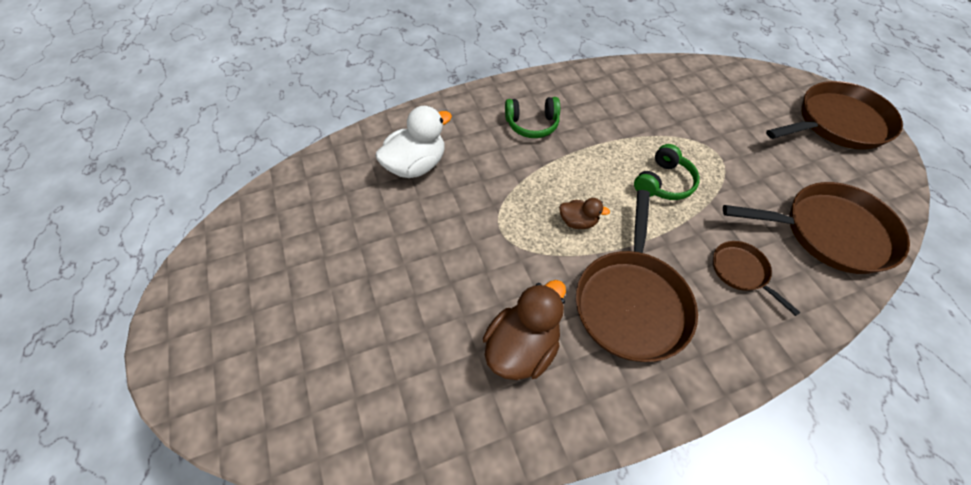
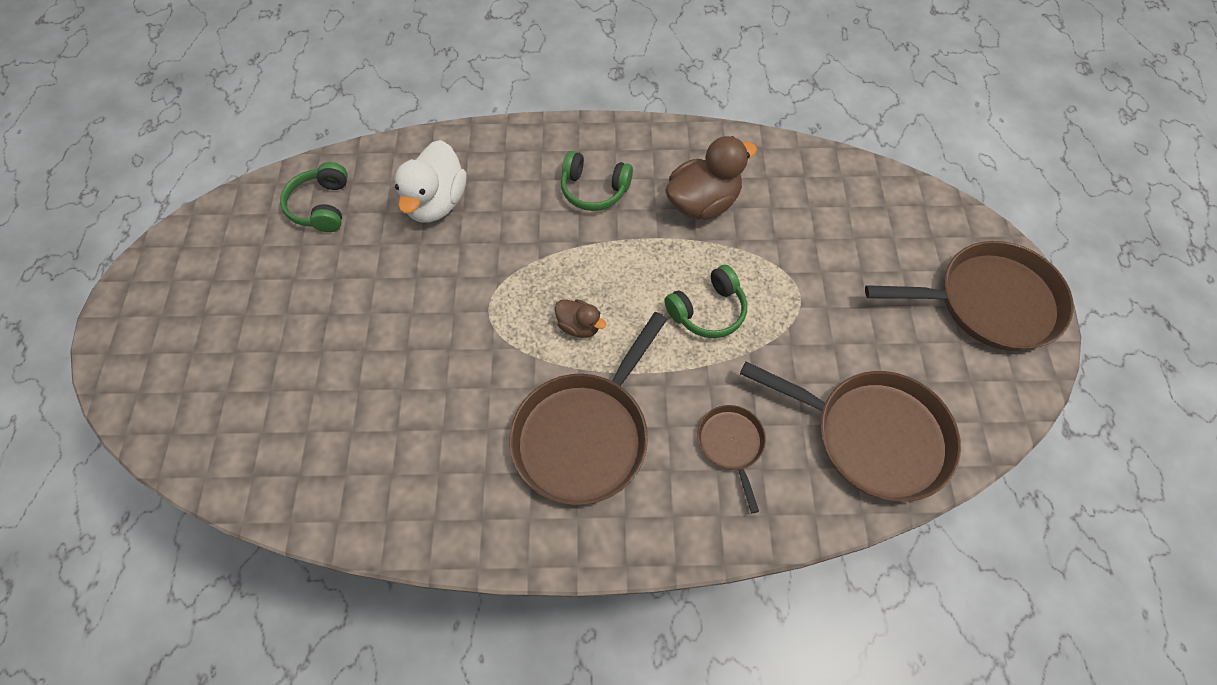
camera: 20 degrees right, 5 degrees up
(321, 194) = (321, 206): none -> green headphones
(416, 165) = (436, 203): white duck -> white duck turned 120 degrees clockwise
(522, 347) = (444, 441): brown duck -> brown duck (703, 203)

